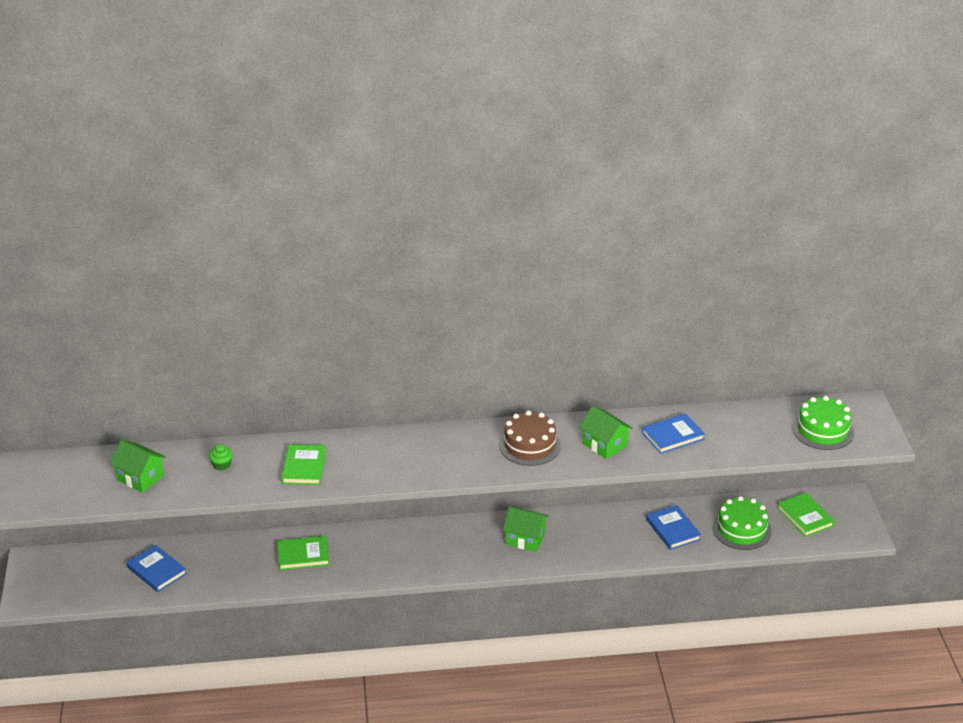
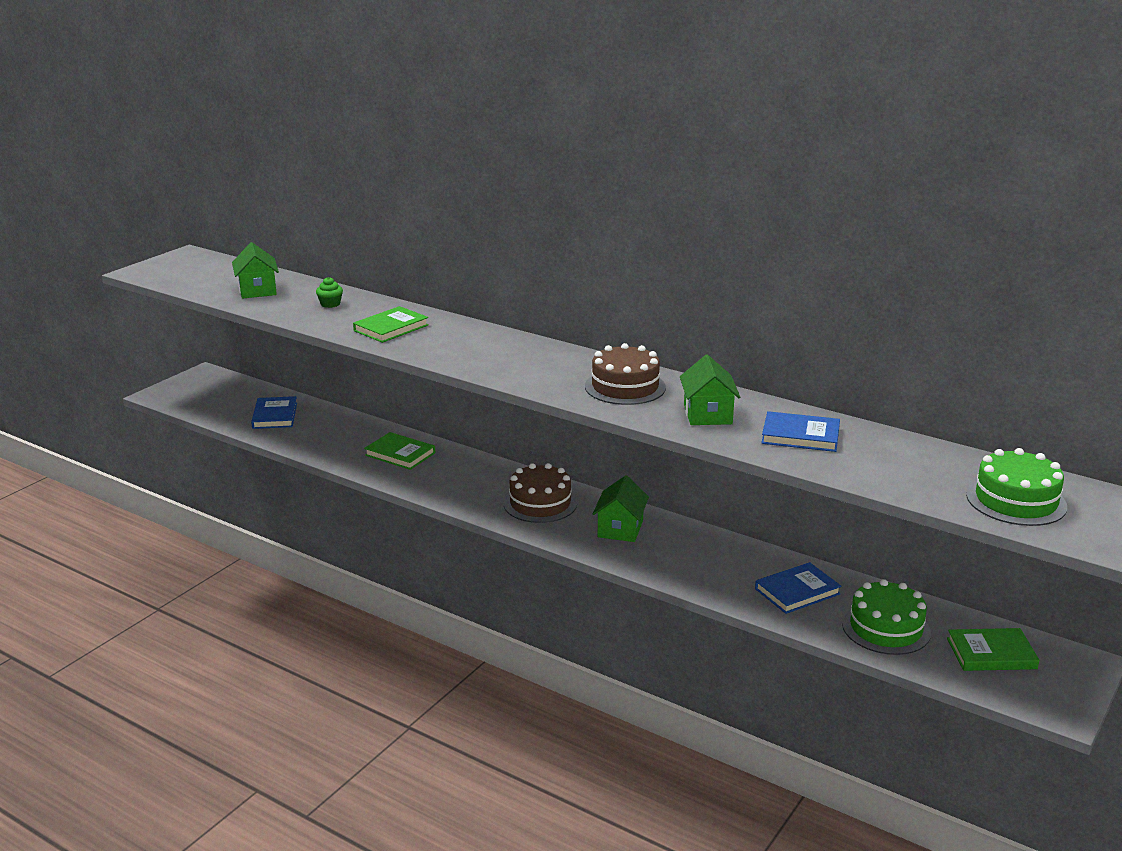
camera: 40 degrees right, 10 degrees down
(452, 546) = (540, 503): none -> brown cake
(525, 539) = (620, 529): green house -> green house turned 45 degrees clockwise
(673, 529) = (797, 591): blue book -> blue book turned 45 degrees clockwise
(805, 517) = (991, 653): green book -> green book turned 75 degrees clockwise

